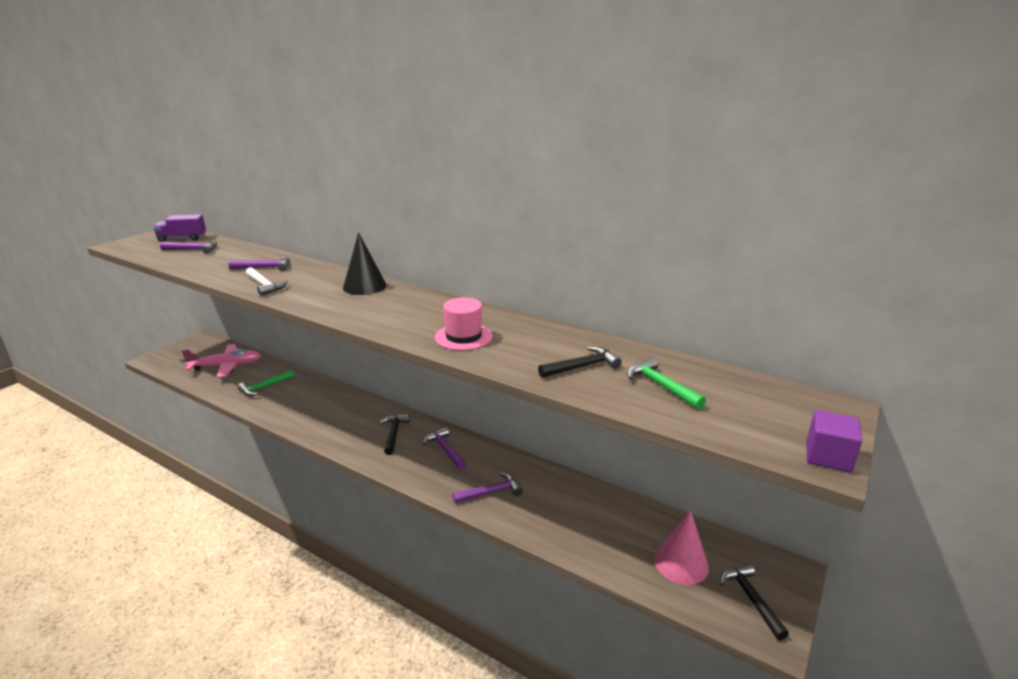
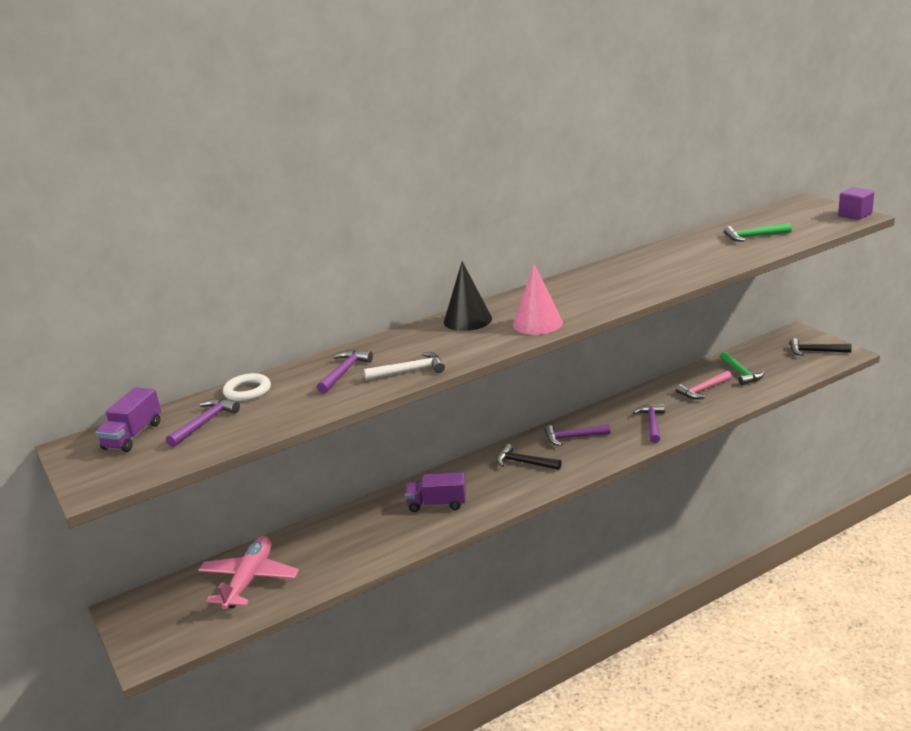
camera: 60 degrees left, 0 degrees up
(238, 250) = (247, 391): none -> white ring
(264, 387) = (343, 546): green hammer -> green hammer (741, 373)
(323, 409) = (437, 504): none -> purple truck
(463, 337) = (629, 286): pink hat -> none
(581, 514) = (703, 390): none -> pink hammer
(582, 366) = (711, 254): black hammer -> none
(681, 563) = (773, 365): pink cone -> pink cone (537, 323)

